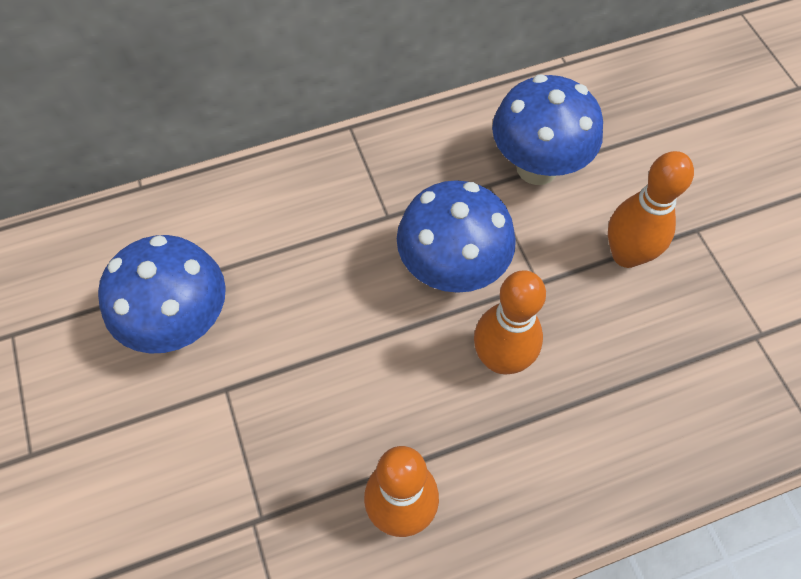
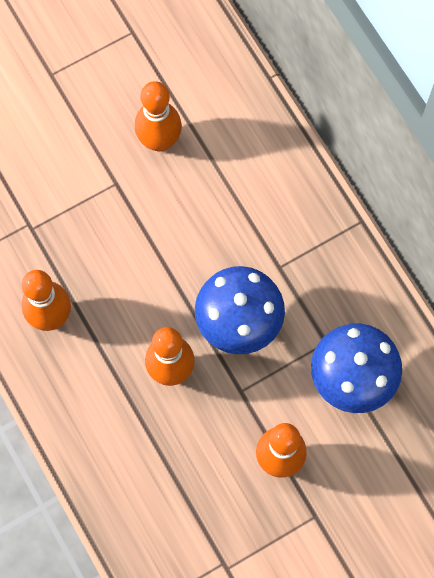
camera: 80 degrees right, 10 degrees up
(182, 324) = (159, 141): blue mushroom -> orange bowling pin

